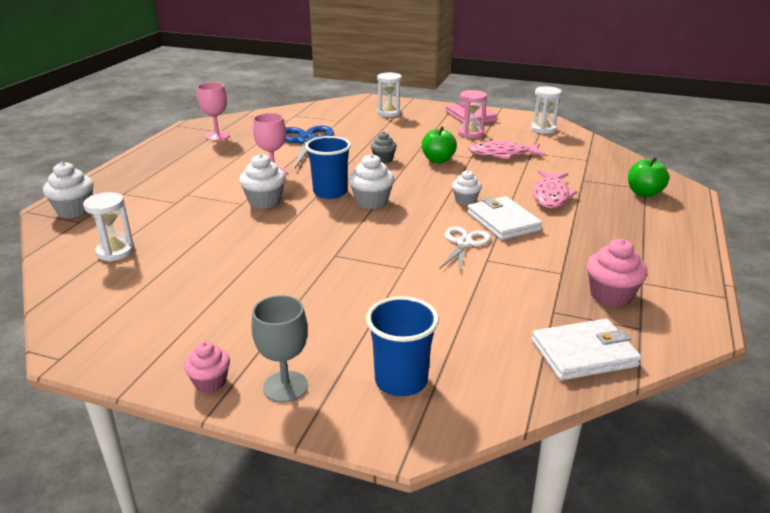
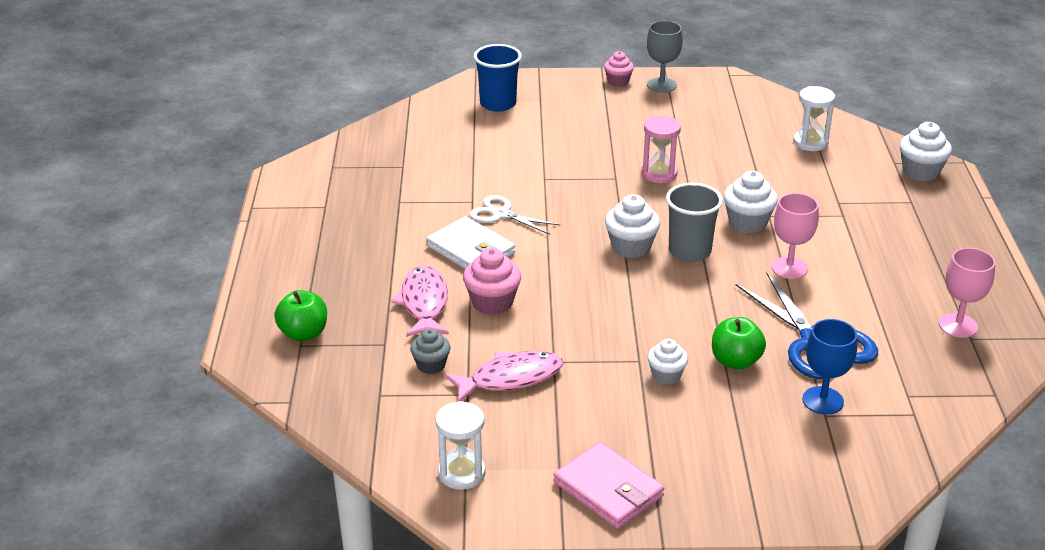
camera: 160 degrees right, 5 degrees up
(285, 387) = (569, 88): grey goblet -> grey goblet (661, 85)
(330, 192) = (689, 251): blue cup -> grey cup
(333, 124) = (823, 400): none -> blue goblet
(383, 159) = (673, 326): grey cupcake -> grey cupcake (431, 365)
(389, 113) = (762, 463): white hourglass -> none
(438, 160) = (597, 342): green apple -> green apple (735, 361)
(464, 243) = (501, 214): white scissors -> white scissors turned 120 degrees clockwise
(465, 201) = (524, 272): white cupcake -> white cupcake (666, 375)
(471, 134) = (581, 426): pink hourglass -> pink hourglass (659, 174)
(584, 353) = (376, 141): white wallet -> none
(610, 295) = (354, 188): pink cupcake -> pink cupcake (492, 303)

